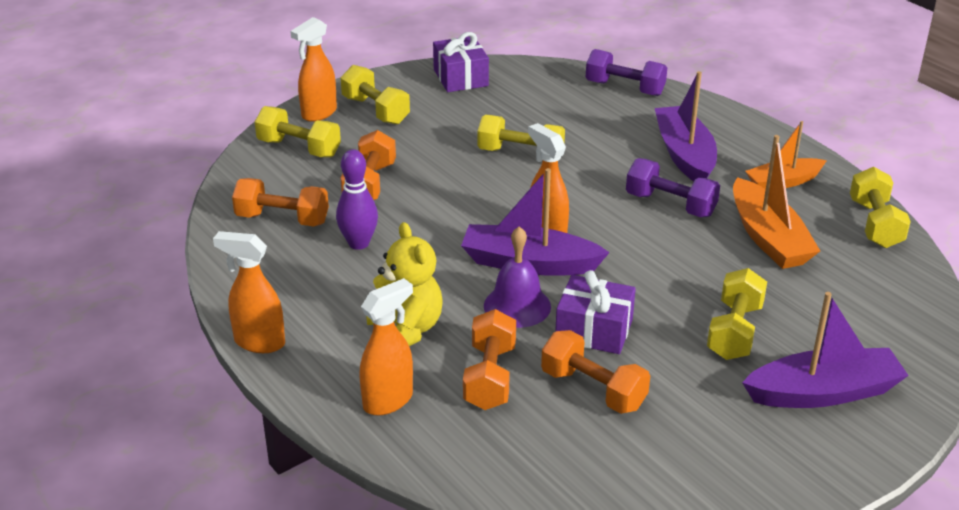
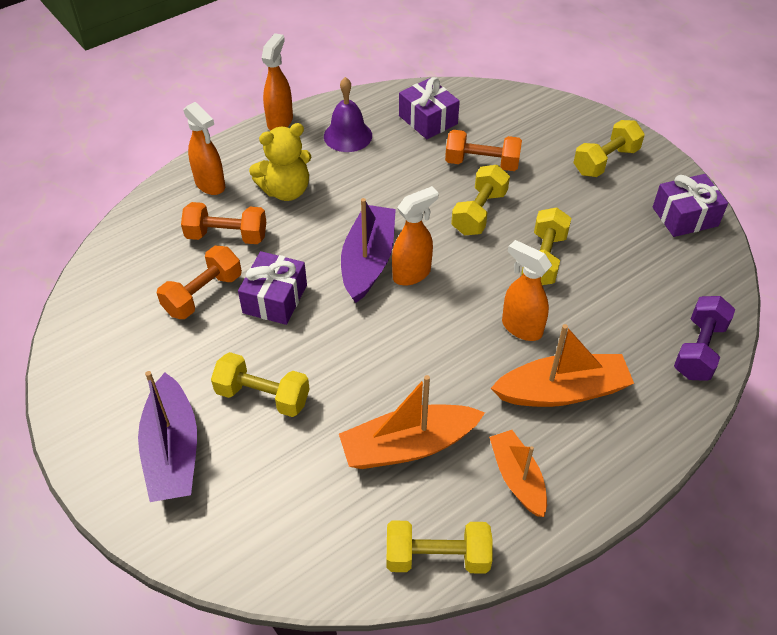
camera: 90 degrees right, 15 degrees up
(282, 219) = (428, 120): orange dumbbell -> purple gift
(299, 148) = (533, 120): yellow dumbbell -> yellow dumbbell (479, 212)
(318, 113) = (592, 127): orange spray bottle -> orange spray bottle (521, 327)
(358, 243) = (396, 161): purple bowling pin -> none
(517, 306) = (310, 252): purple bell -> purple bell (348, 136)
(670, 205) = (464, 369): purple dumbbell -> none
(684, 155) = (562, 391): purple boat -> orange boat

